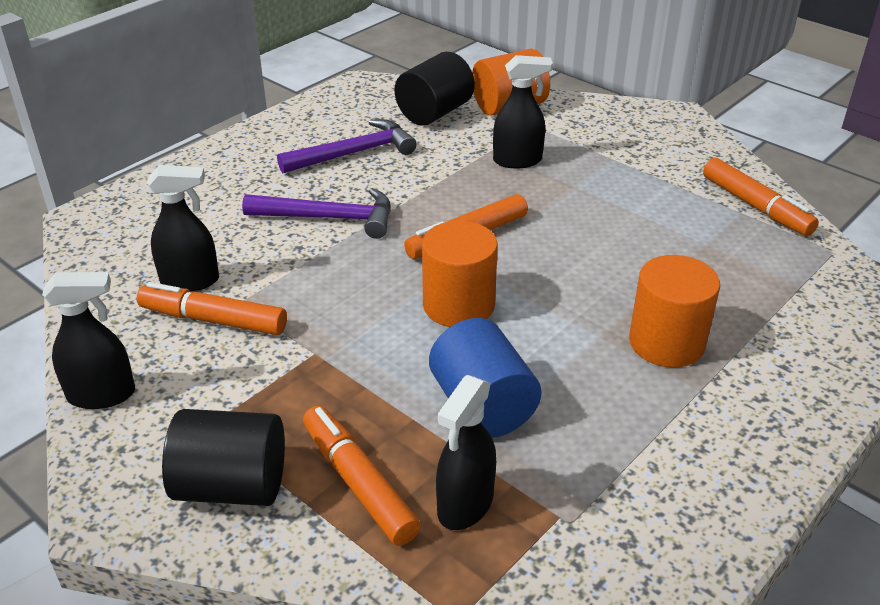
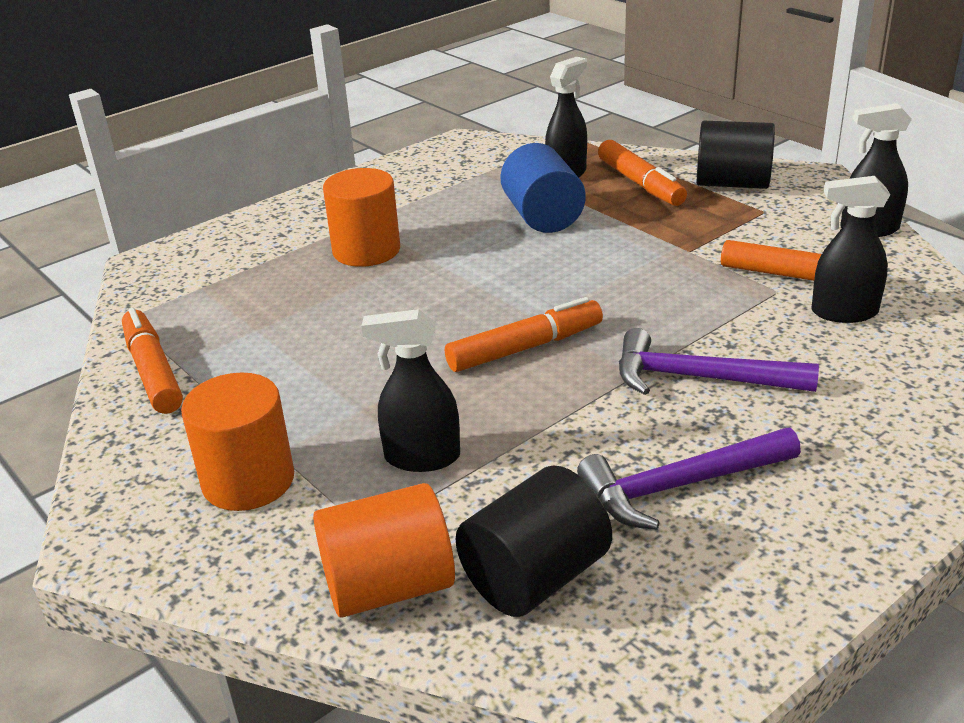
camera: 170 degrees left, 5 degrees down
(458, 305) = (549, 282): orange cylinder -> orange cylinder (248, 480)

